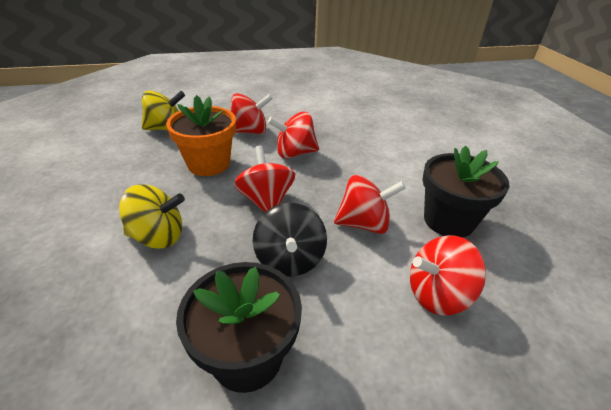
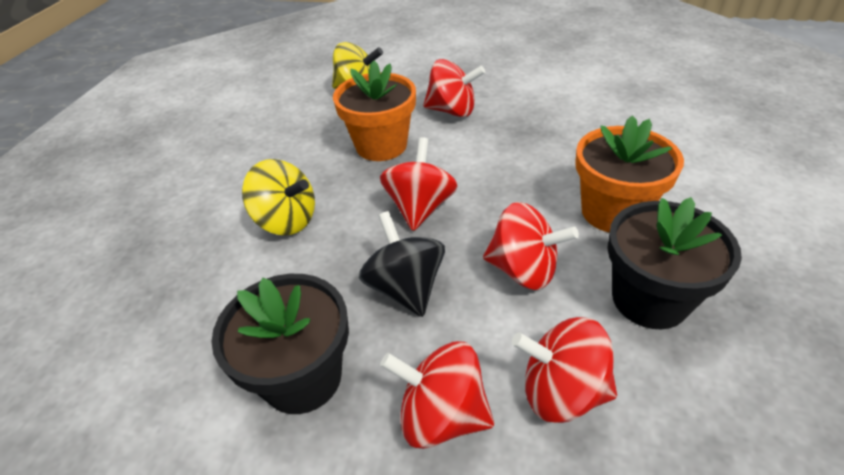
camera: 30 degrees right, 5 degrees up
(290, 259) = (405, 287): black spinning top -> black spinning top turned 135 degrees clockwise
(294, 153) = (491, 152): red spinning top -> red spinning top (441, 415)
(394, 174) = (613, 212): none -> orange flower pot

